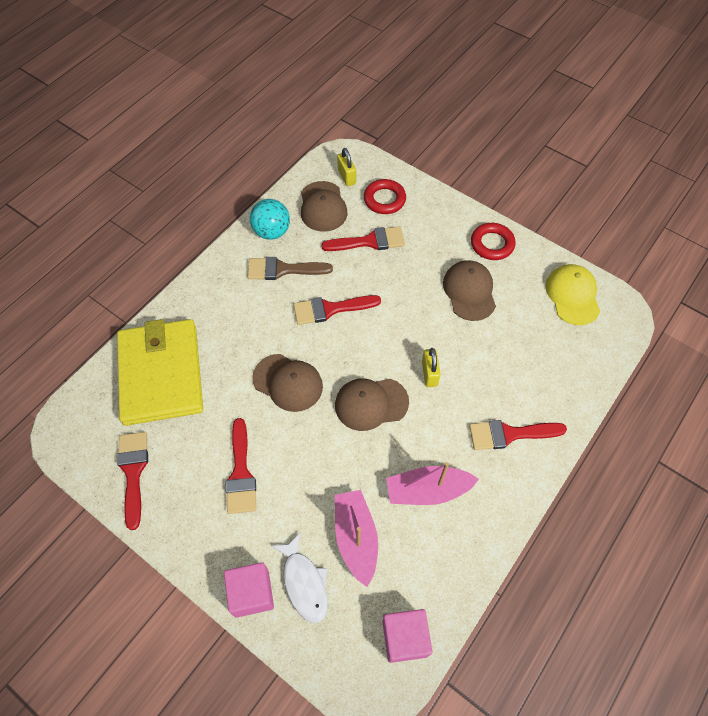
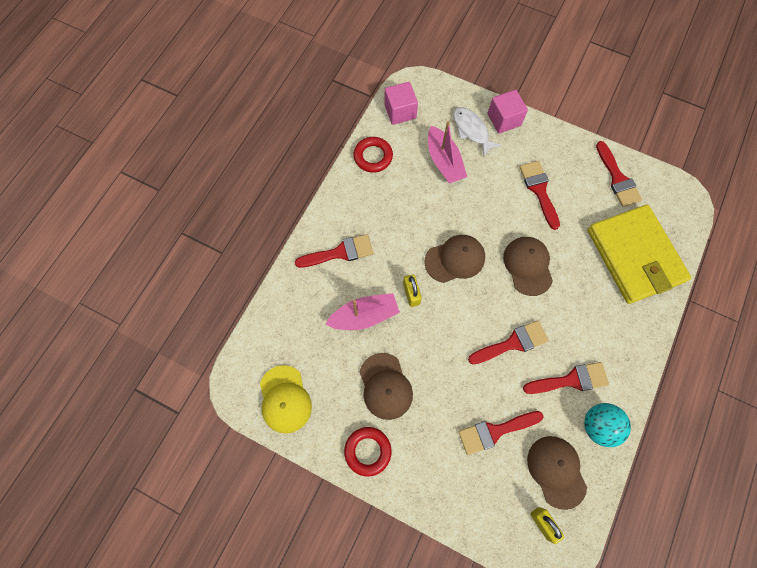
camera: 170 degrees right, 10 degrees up
(282, 270) = (571, 380): brown brush -> red brush
(288, 382) = (528, 266): brown cap -> brown cap turned 60 degrees clockwise
(384, 199) = (492, 495): red ring -> red ring (373, 156)
(427, 490) = (399, 200): pink boat -> pink boat (364, 316)

